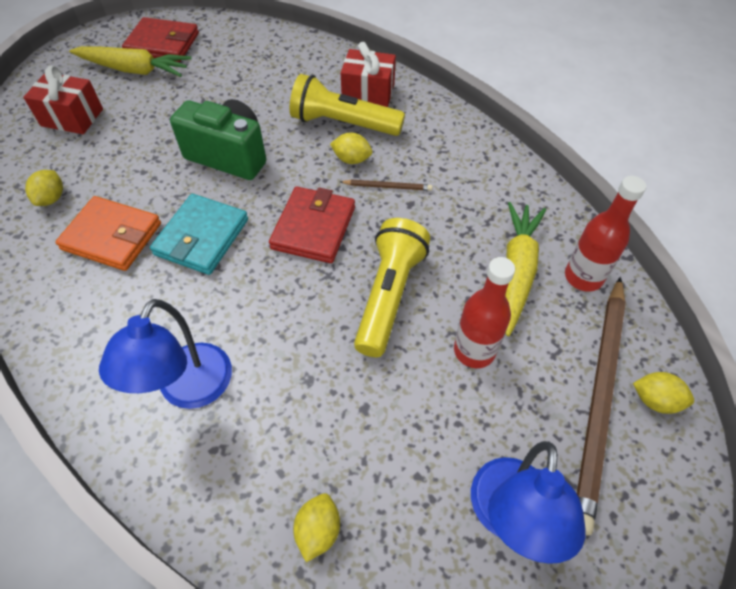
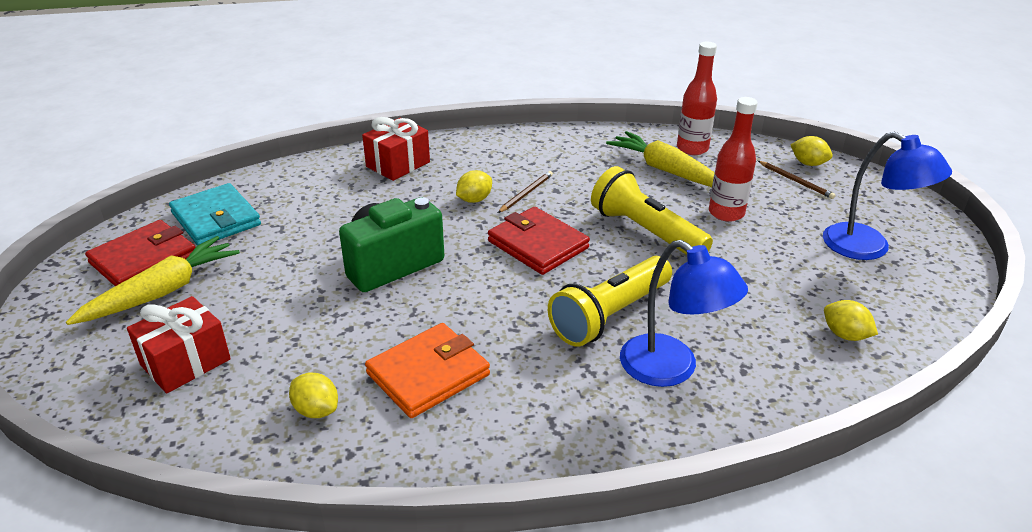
camera: 60 degrees left, 20 degrees down
(202, 237) = (488, 312): turquoise wallet -> turquoise wallet (216, 219)
(343, 123) = (423, 189): yellow flashlight -> yellow flashlight (610, 315)
(599, 398) = (796, 181): brown pencil -> brown pencil, size x0.41
(655, 400) = (808, 163): yellow lemon -> yellow lemon turned 75 degrees clockwise

